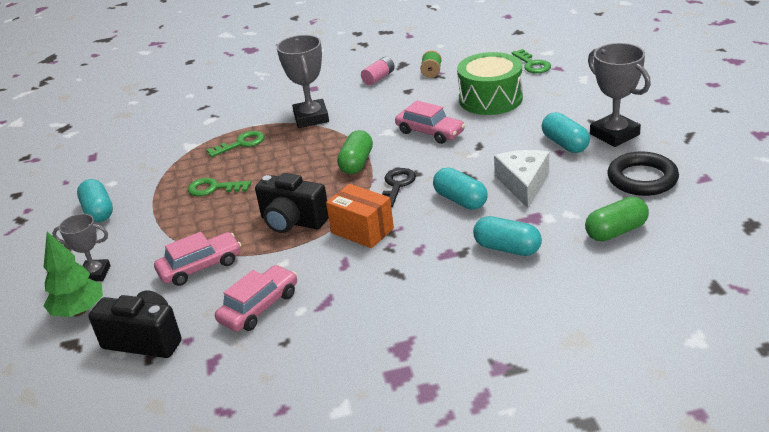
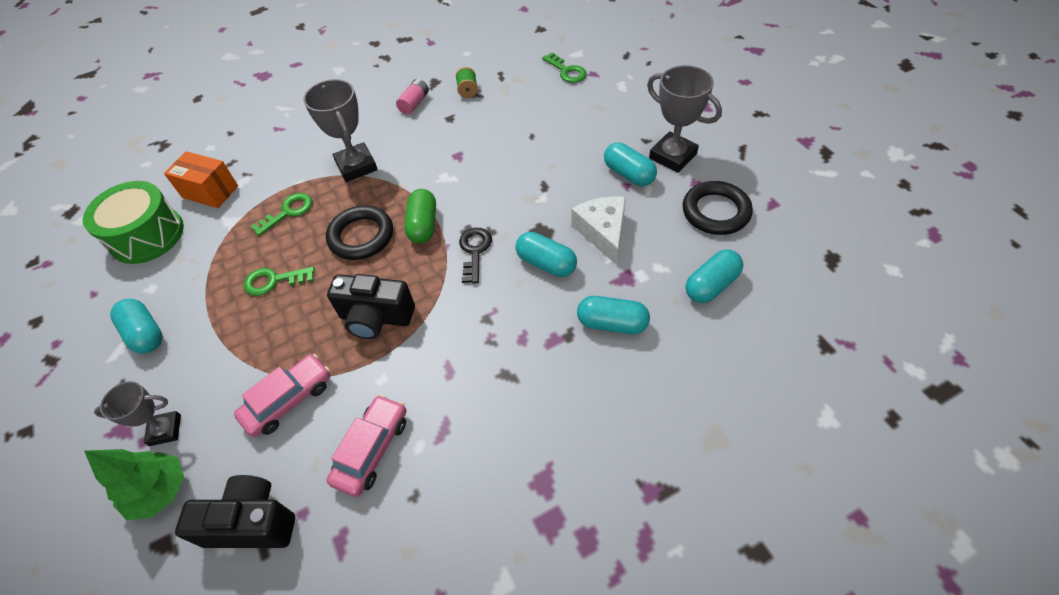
camera: 15 degrees left, 20 degrees up
(299, 166) = (361, 236): none -> black ring
(362, 231) = (455, 320): orange box -> orange box (210, 192)
(430, 132) = (489, 173): pink car -> none
(490, 99) = (538, 121): green drum -> green drum (147, 235)
(616, 231) = (711, 285): green capsule -> turquoise capsule

